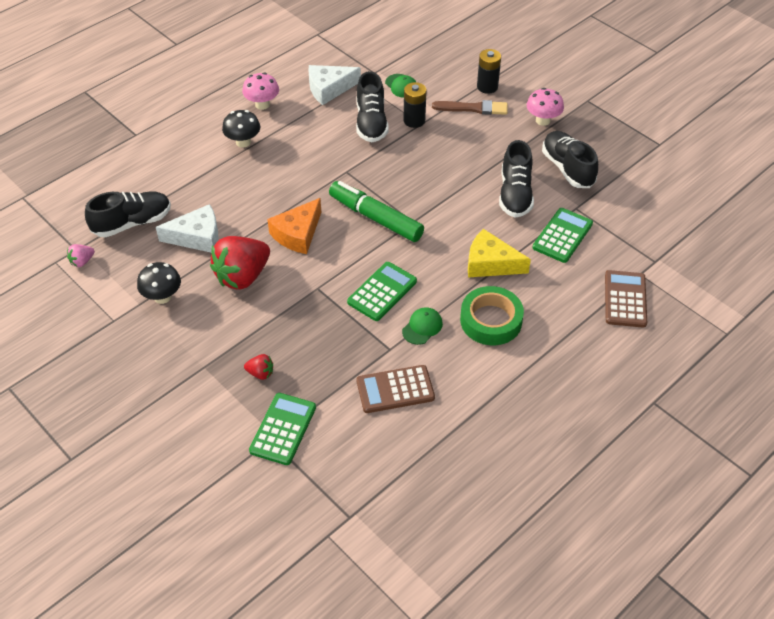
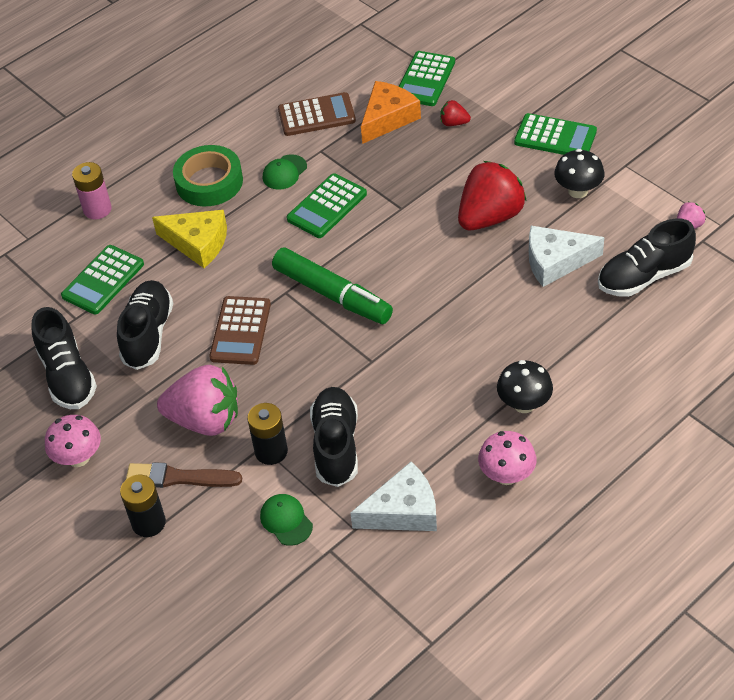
camera: 175 degrees left, 0 degrees up
(168, 352) = (555, 137): none -> green calculator
(297, 234) = (430, 270): orange cheese -> orange cheese (388, 118)
(461, 139) = (205, 420): none -> pink strawberry
(587, 298) = (97, 209): none -> pink battery
(625, 299) = (56, 210): brown calculator -> brown calculator (240, 331)

